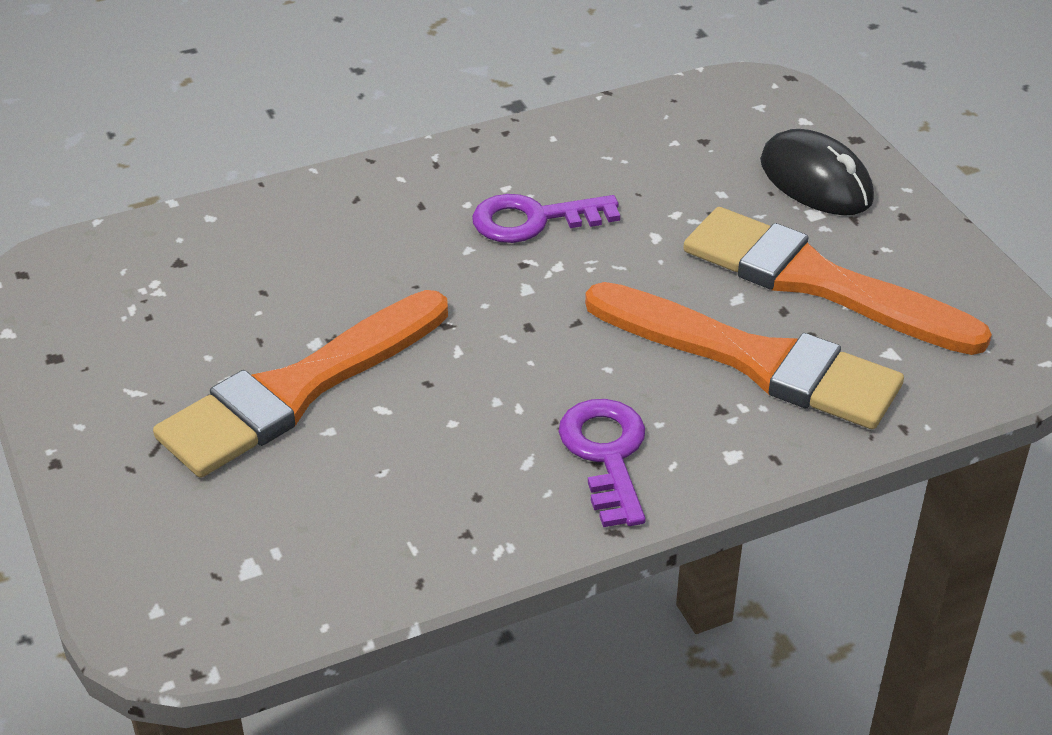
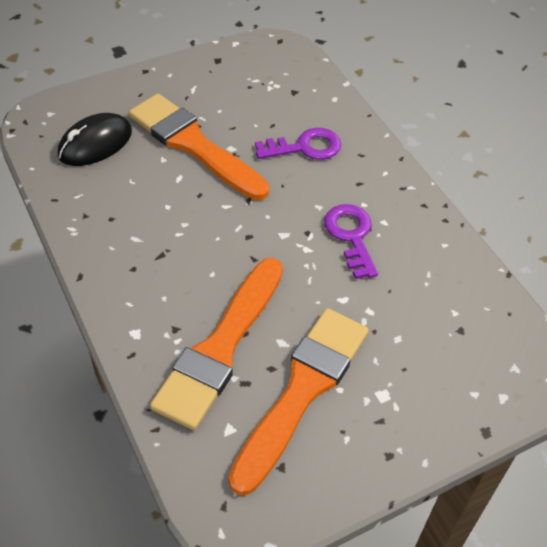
camera: 85 degrees right, 10 degrees up
(606, 454) = (138, 272): purple key -> purple key (305, 147)
(815, 181) = (422, 398): black mouse -> black mouse (95, 144)

